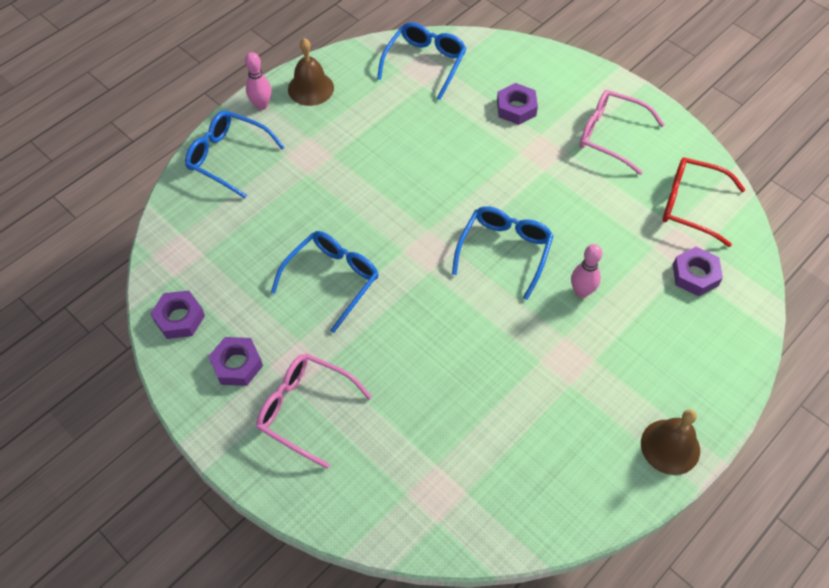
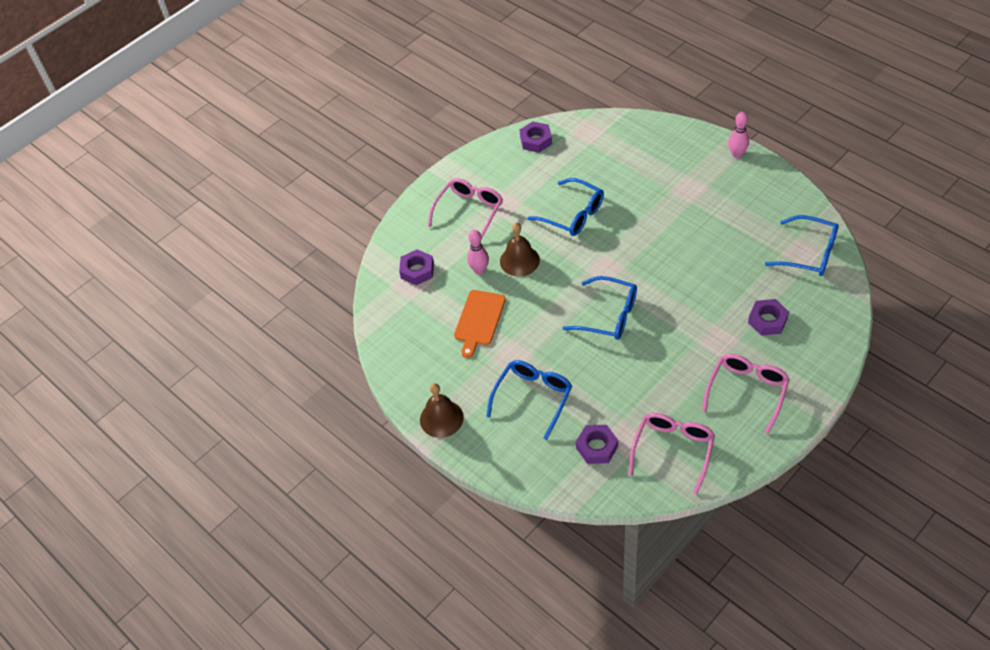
camera: 95 degrees right, 5 degrees down
(228, 157) = (679, 143): blue glasses -> blue glasses (533, 397)
(237, 364) = (502, 174): purple nut -> purple nut (417, 270)
(310, 88) = (762, 181): brown bell -> brown bell (519, 260)
(507, 398) = (479, 320): none -> orange cutting board
(581, 291) = (574, 366): pink bowling pin -> pink bowling pin (479, 270)
(691, 205) = (673, 450): red glasses -> pink glasses

